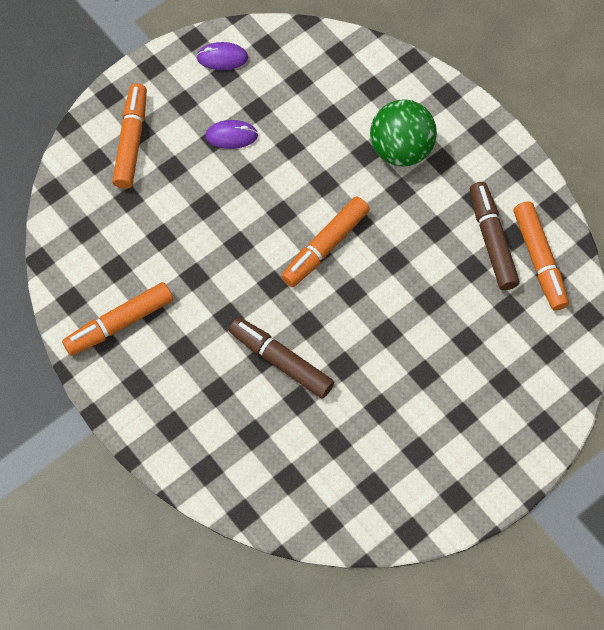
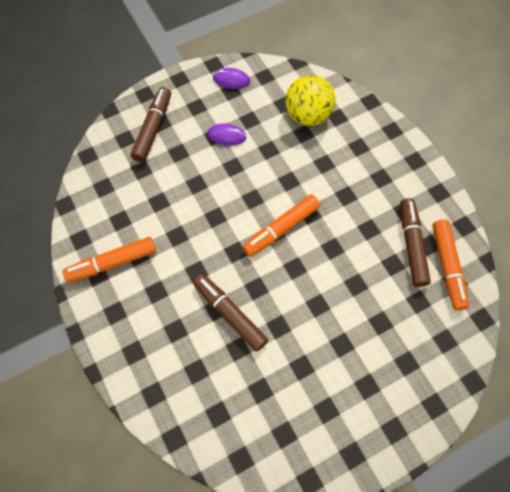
camera: 10 degrees right, 0 degrees up
(131, 141) = (153, 128): orange marker -> brown marker
(333, 91) = (308, 115): none -> yellow ball
(401, 149) = (351, 164): green ball -> none

